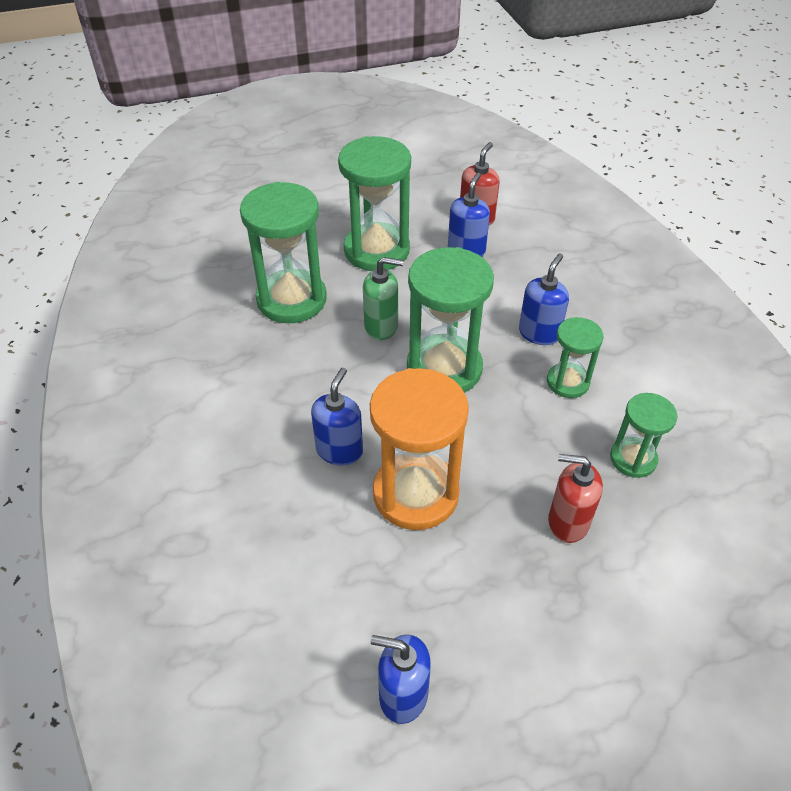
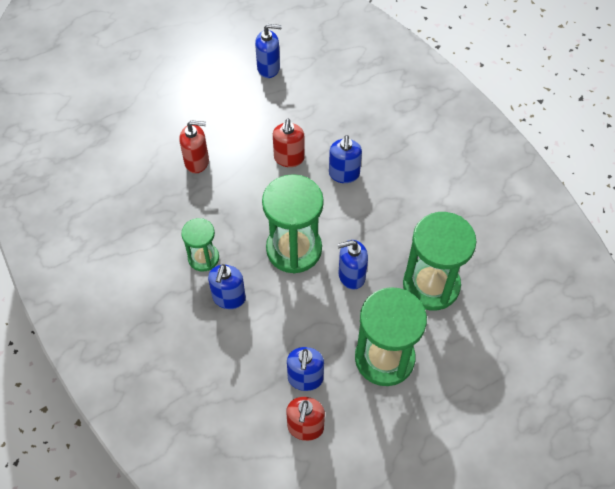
camera: 165 degrees right, 10 degrees up
(381, 326) = (351, 276): green soap dispenser -> blue soap dispenser
(415, 493) = (289, 158): orange hourglass -> red soap dispenser
(633, 459) = (157, 209): green hourglass -> none

